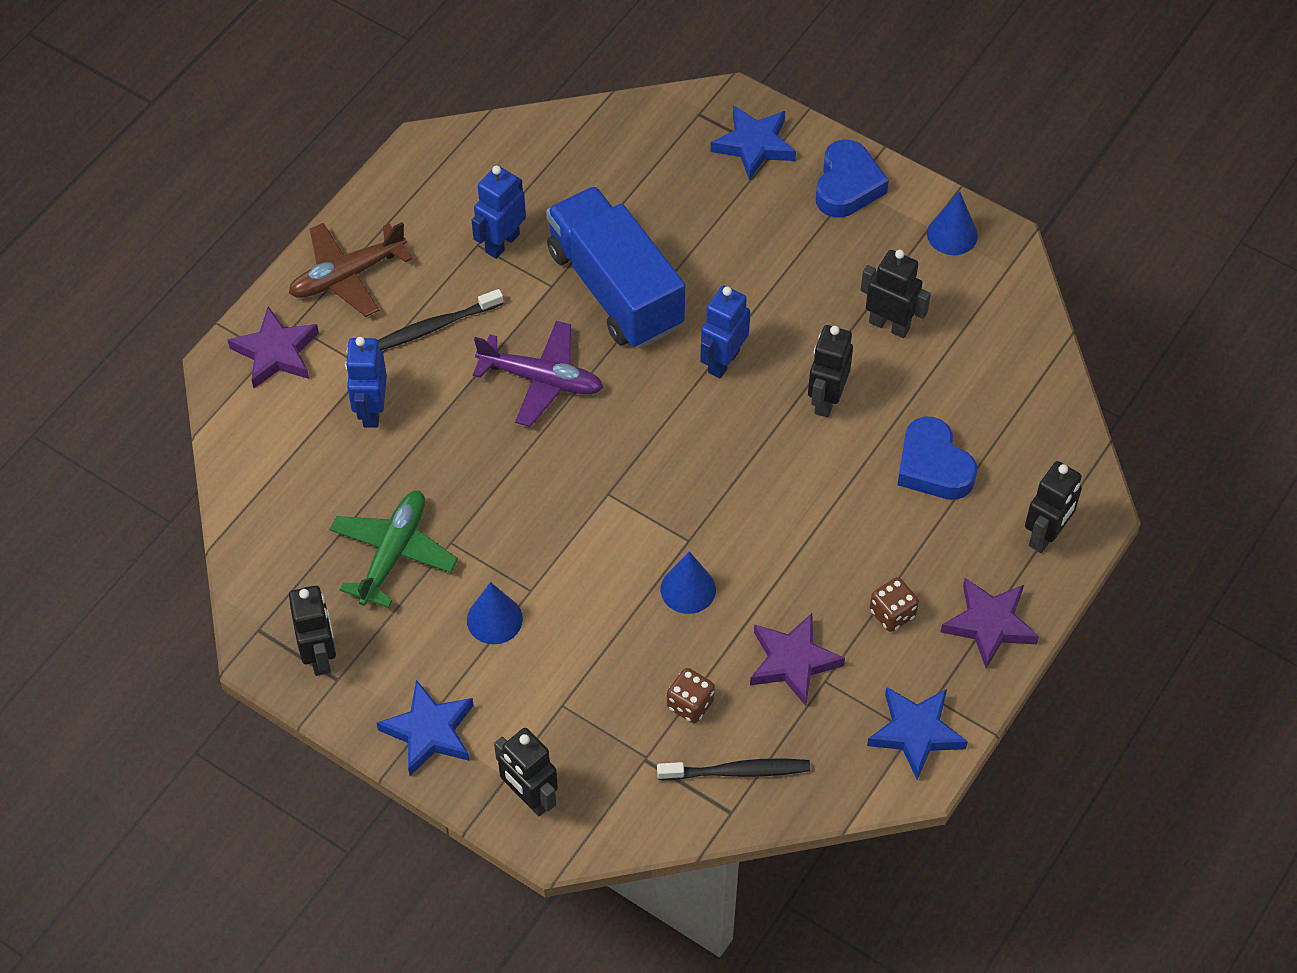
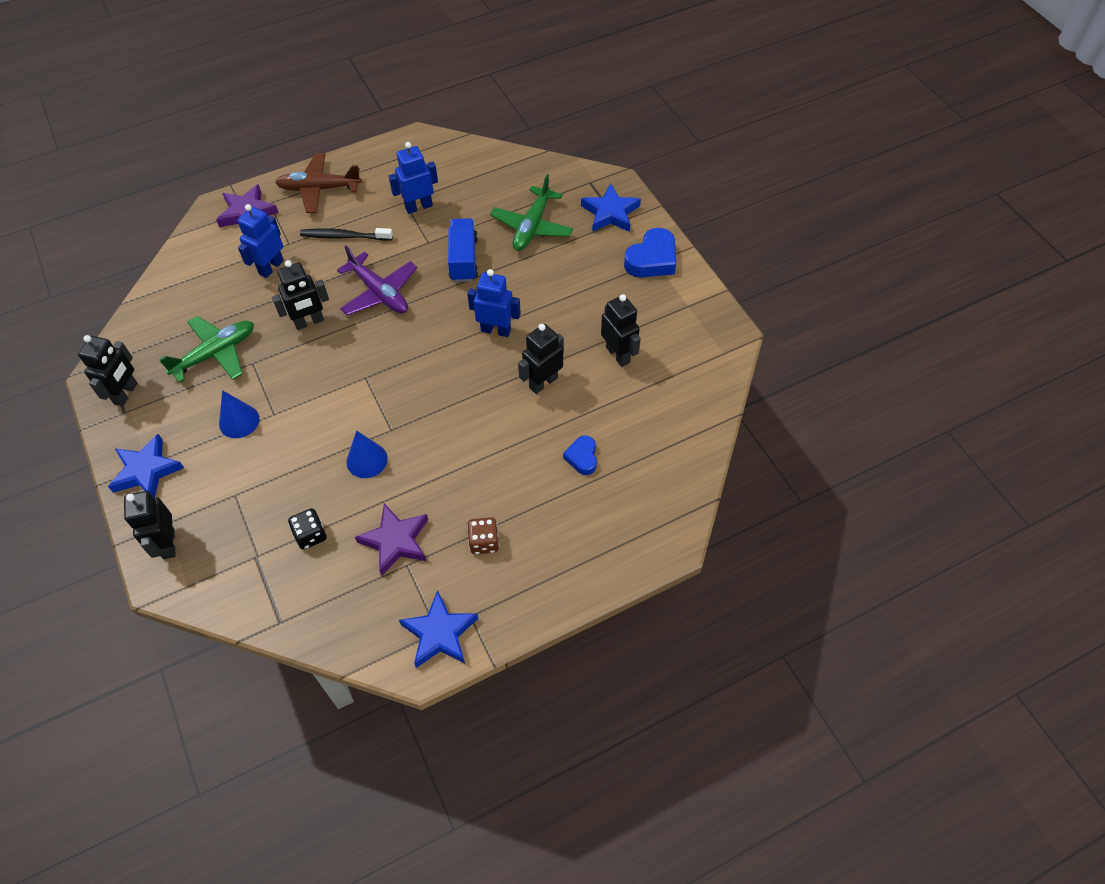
camera: 30 degrees right, 0 degrees up
(615, 289) = (463, 259): blue truck -> blue truck, size x0.57
(669, 207) = (532, 227): none -> green plane
(690, 704) = (310, 535): brown dice -> black dice
(723, 361) = (496, 330): blue robot -> blue robot turned 45 degrees clockwise
(737, 771) = (305, 596): black toothbrush -> none
(933, 466) = (582, 457): blue heart -> blue heart, size x0.59
(952, 234) = (699, 316): blue cone -> none
(989, 624) = (544, 583): purple star -> none
(1045, 535) = (627, 541): black robot -> black robot (309, 322)

